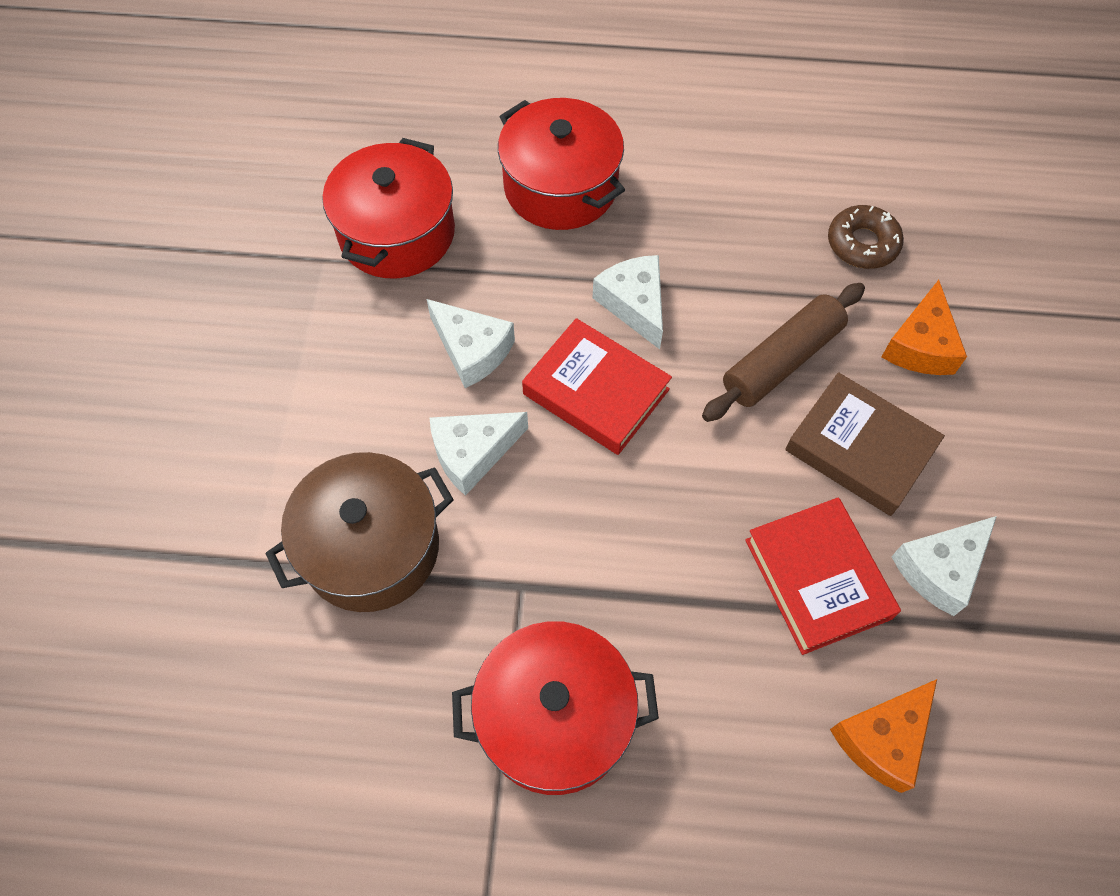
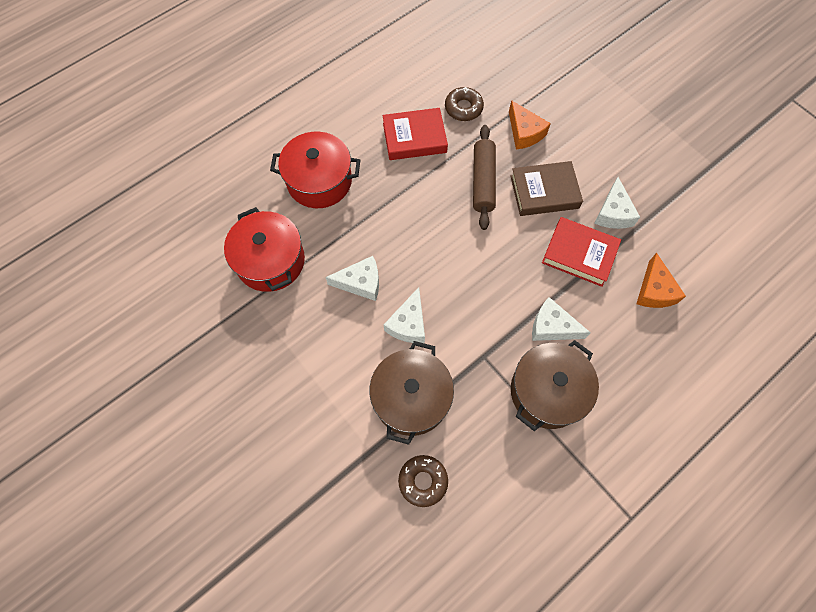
camera: 45 degrees left, 5 degrees up
(267, 663) = (423, 481): none -> brown donut
(555, 718) = (547, 391): red pot -> brown pot
(596, 392) = (428, 255): red book -> red book (414, 138)
(634, 304) = (404, 206): white cheese -> white cheese (552, 327)

